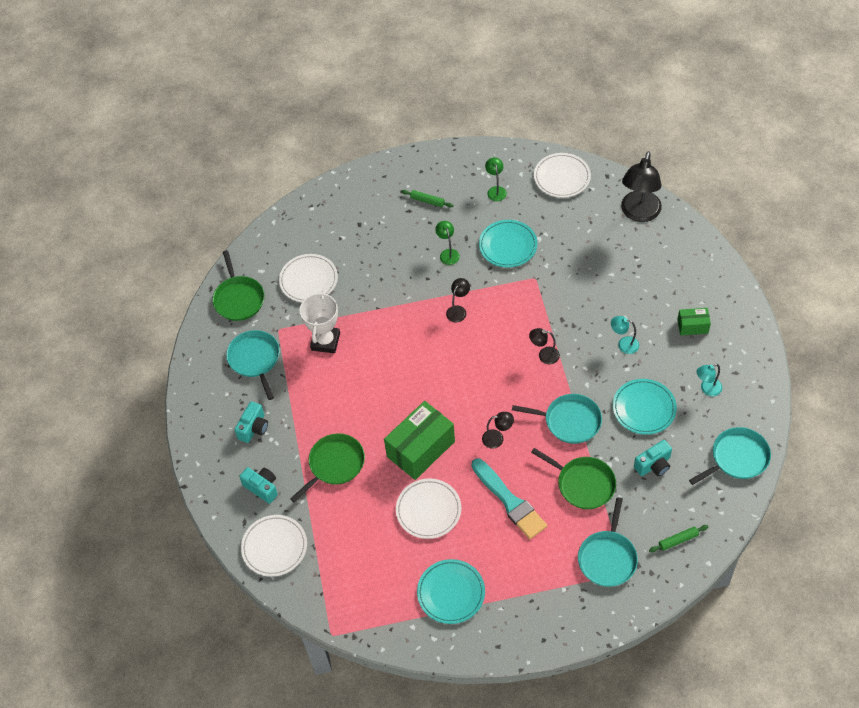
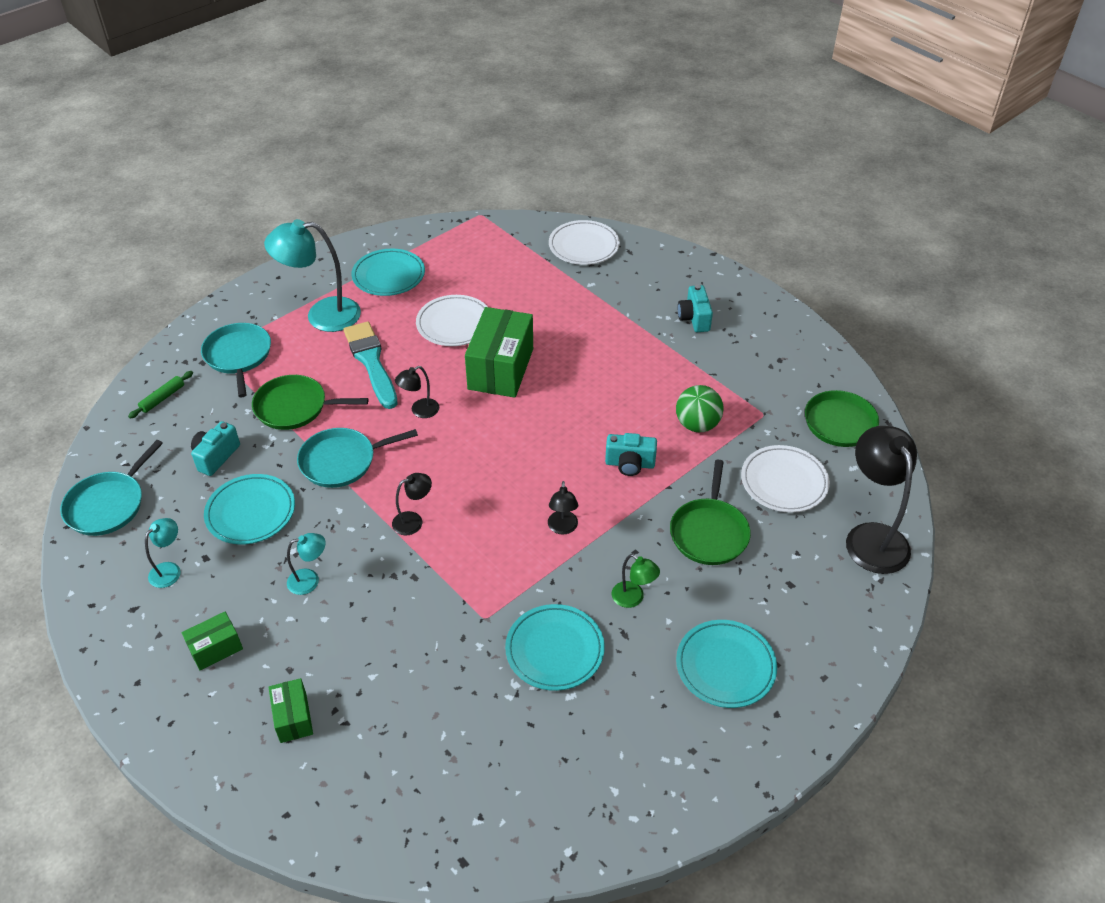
camera: 145 degrees right, 10 degrees down
(255, 359) = (758, 375): turquoise pan -> none
(262, 488) = (637, 279): turquoise camera -> turquoise camera (630, 464)
(325, 341) = (697, 424): white trophy -> green ball
(334, 464) = (582, 322): green pan -> green pan (709, 532)
(427, 201) = (725, 666): green rolling pin -> turquoise plate
(496, 190) = (634, 737): green lamp -> none
(510, 501) = (371, 362): turquoise brush -> turquoise brush turned 45 degrees clockwise
(525, 572) = (322, 315): none -> turquoise lamp
(562, 177) = (540, 817): white plate -> none
(639, 213) = (372, 808): black lamp -> black lamp (871, 537)
(662, 270) = (293, 718): none -> green box

